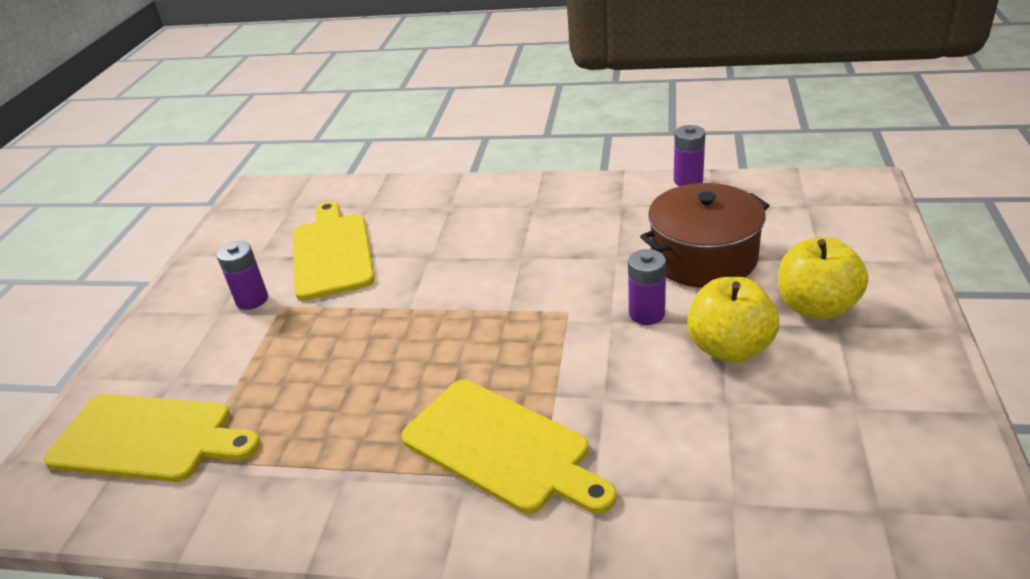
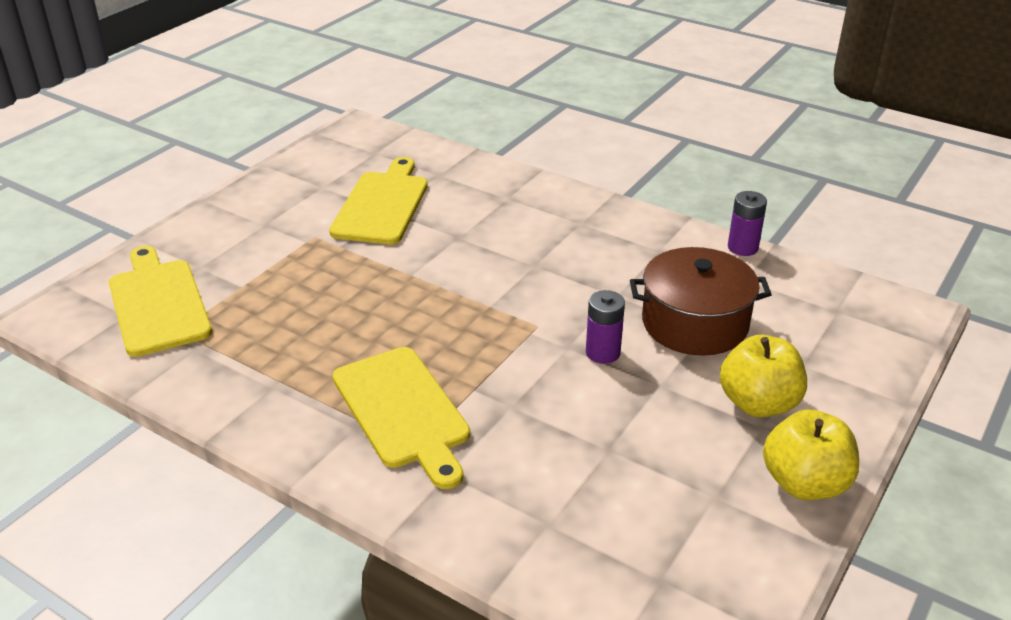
camera: 20 degrees right, 0 degrees up
(148, 438) = (158, 303): yellow cutting board -> yellow cutting board turned 150 degrees counterclockwise
(252, 300) = (295, 223): purple battery -> none
(729, 348) = (649, 408): yellow apple -> yellow apple (804, 483)

